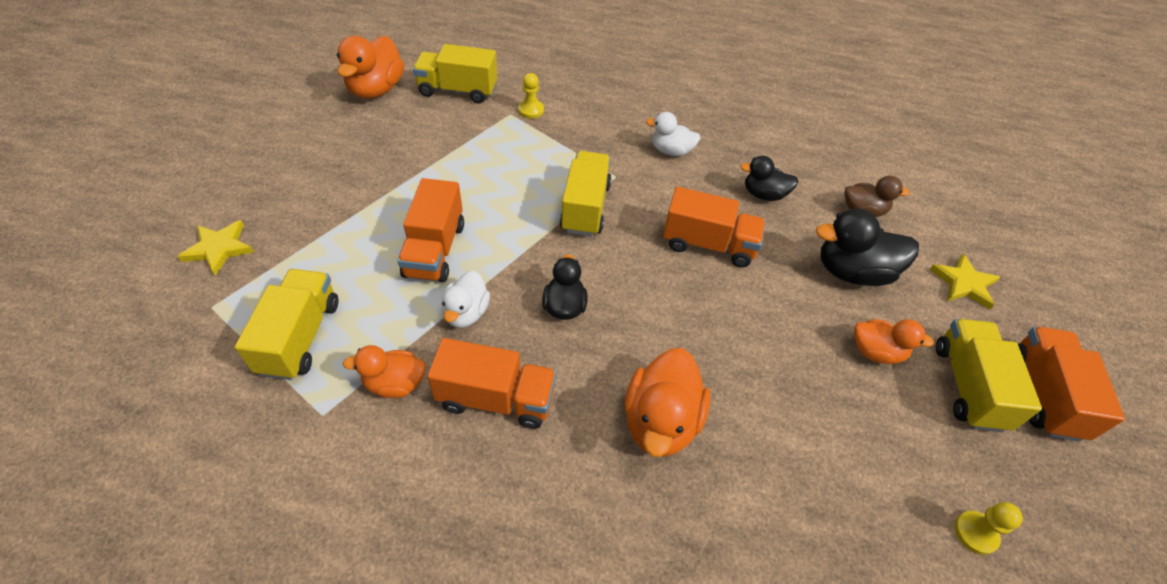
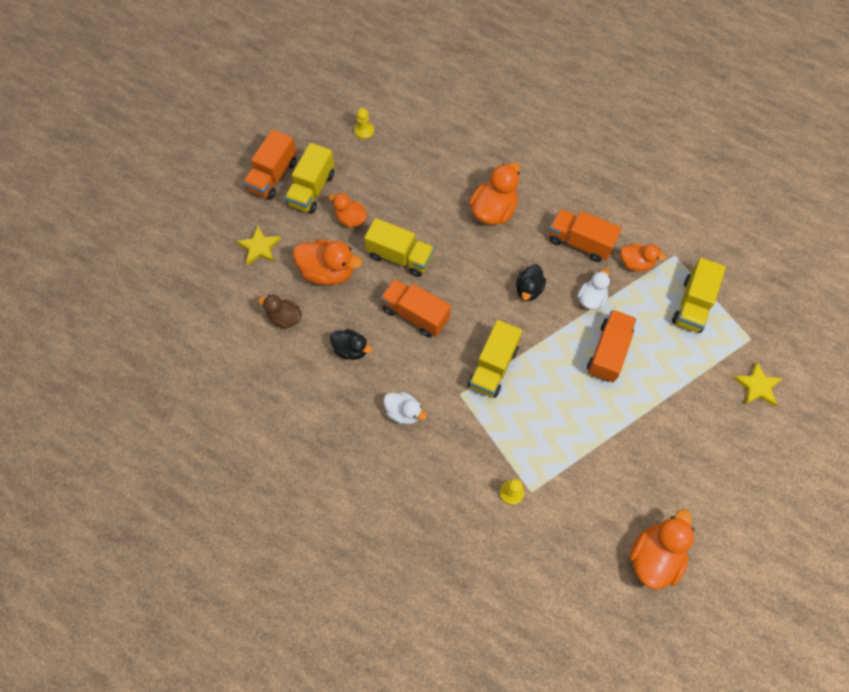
camera: 160 degrees left, 15 degrees up
(458, 90) = (576, 538): yellow truck -> yellow truck (400, 257)
(852, 272) = (328, 272): black duck -> orange duck

